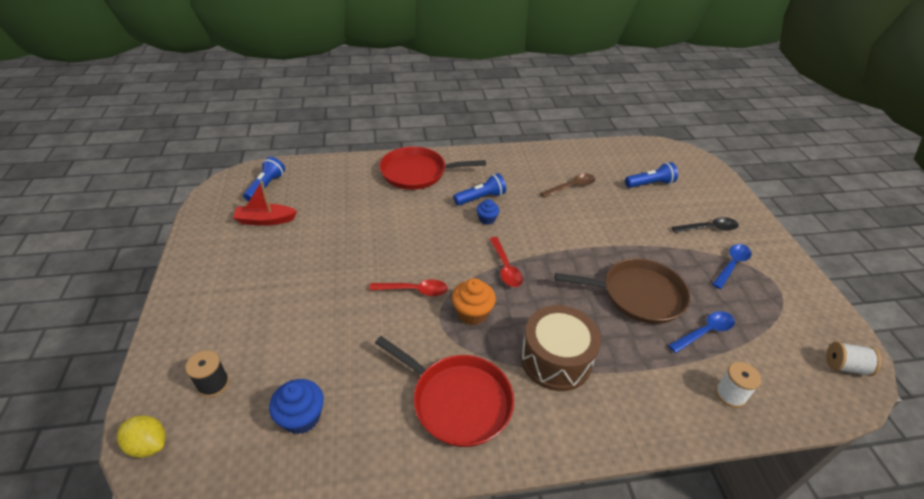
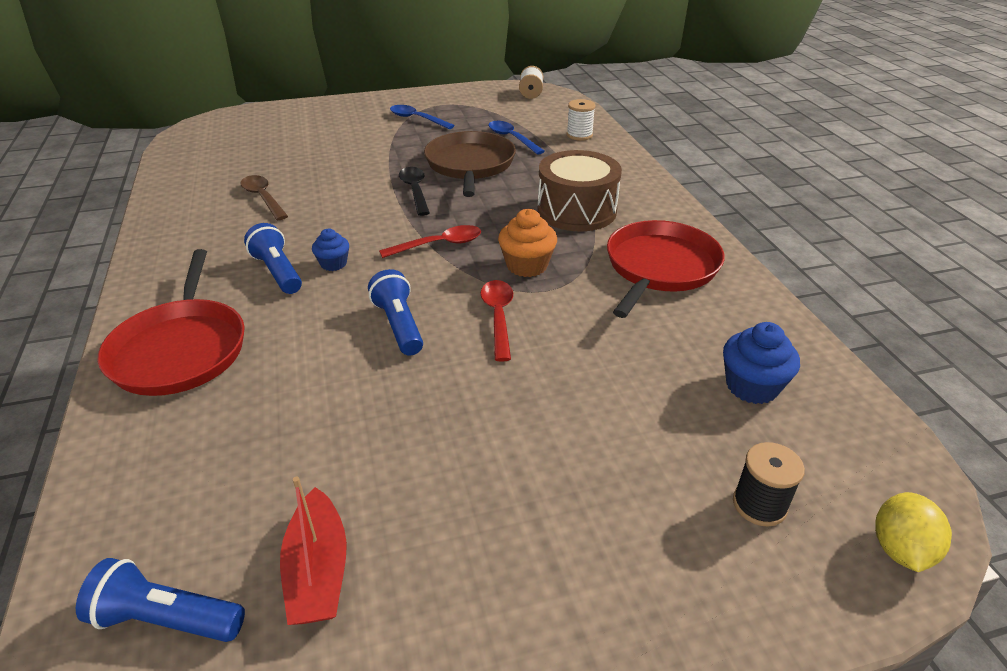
camera: 95 degrees left, 5 degrees down
(650, 184) = (268, 147): blue flashlight -> blue flashlight (399, 325)
(708, 228) = (358, 124): black spoon -> black spoon (415, 191)

